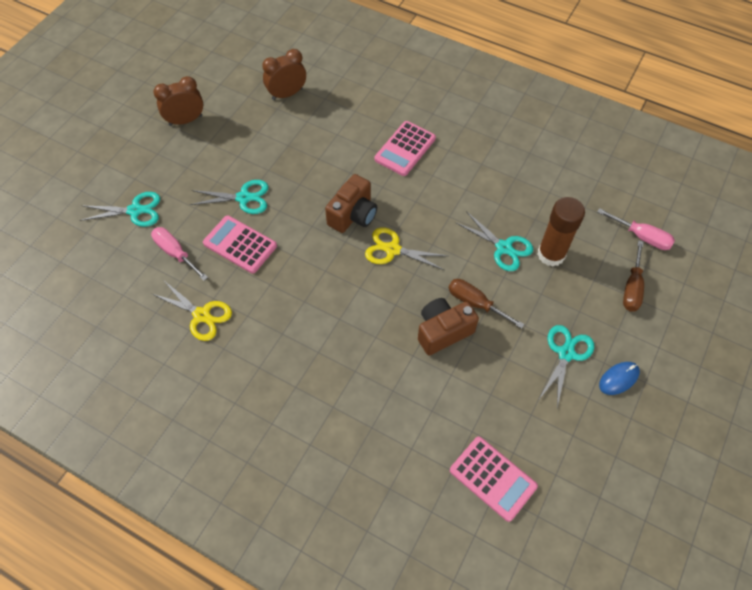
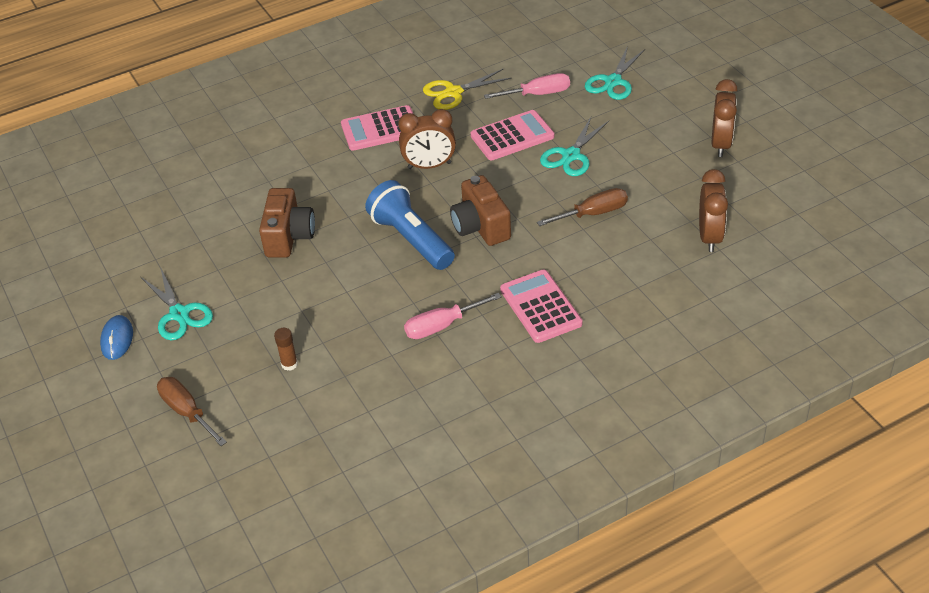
camera: 125 degrees right, 15 degrees down
(306, 282) = (429, 166): none -> brown clock
(392, 250) = (411, 239): yellow scissors -> blue flashlight
(475, 303) = (294, 274): brown screwdriver -> brown screwdriver (593, 213)
(493, 478) = (135, 208): pink calculator -> pink calculator (380, 129)
(504, 247) = (334, 328): turquoise scissors -> none
(551, 254) = (289, 364): brown glue stick -> brown glue stick, size x0.45
(641, 237) = (233, 463): pink screwdriver -> pink screwdriver (442, 326)

